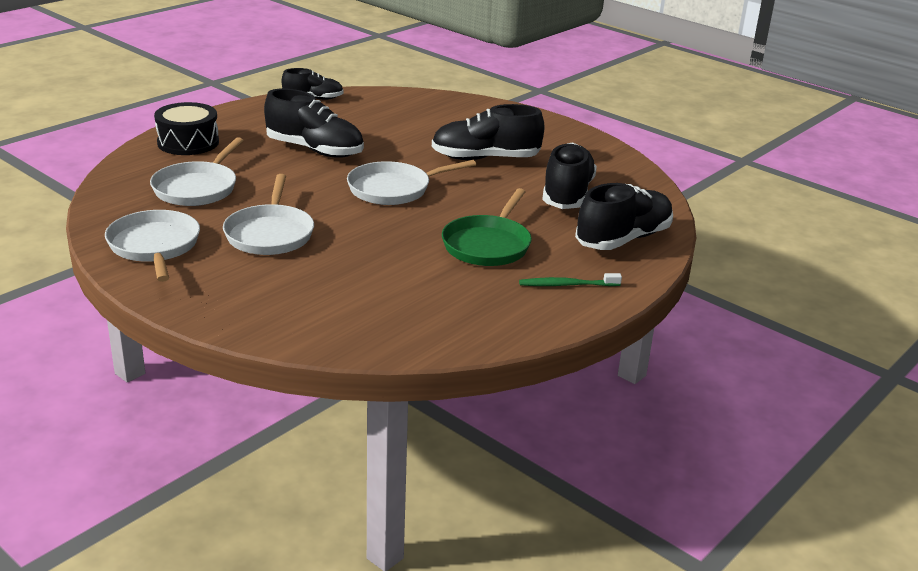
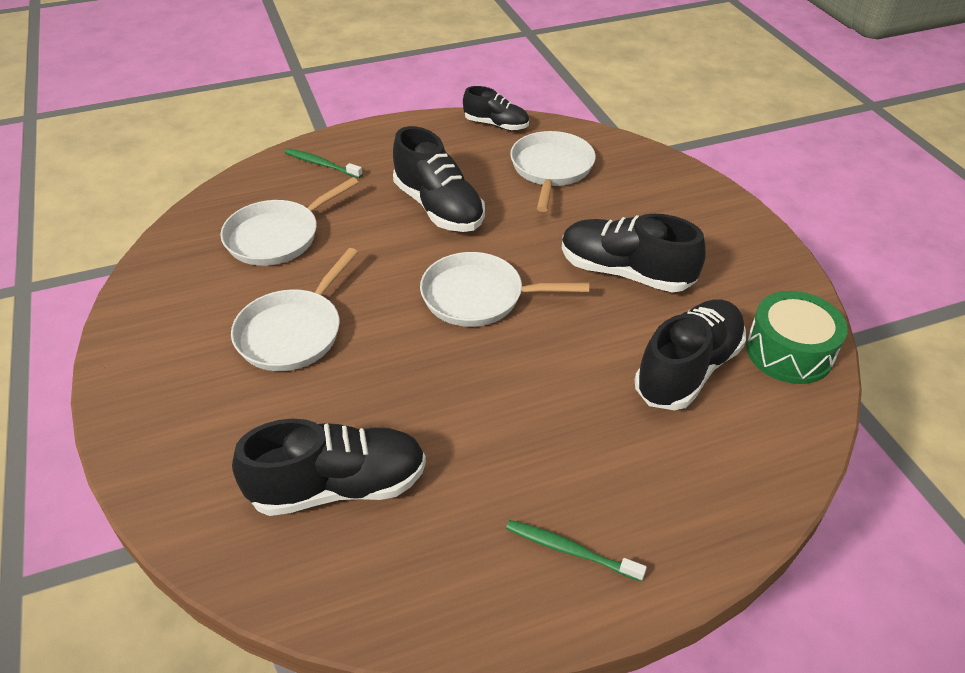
camera: 30 degrees right, 15 degrees up
(155, 246) = (169, 316): white pan -> white pan (551, 169)
(188, 142) = (321, 164): black drum -> green toothbrush
(488, 245) = (521, 433): green pan -> none
(621, 174) = (789, 351): none -> green drum
(623, 239) = (709, 484): black shoe -> black shoe (338, 486)

